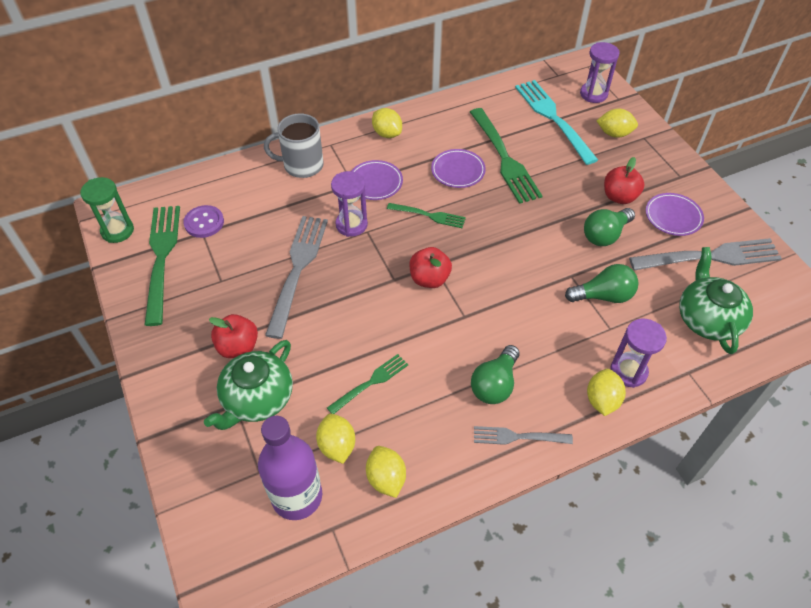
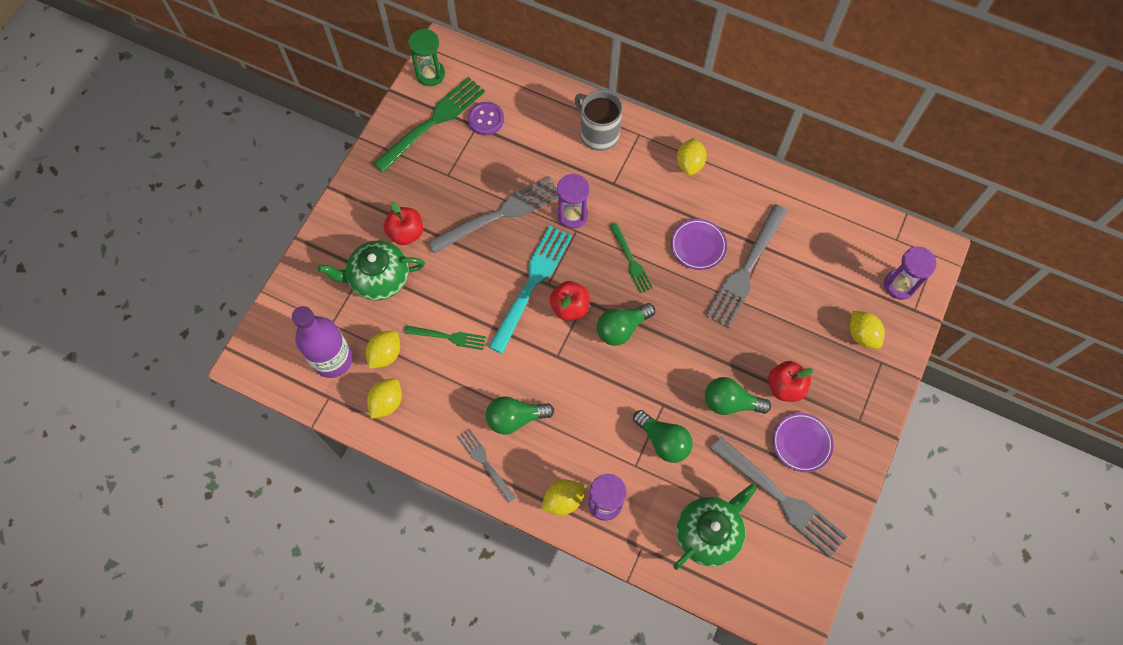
camera: 50 degrees right, 15 degrees up
(375, 183) = (629, 197): purple plate -> none
(481, 258) = (622, 328): none -> green light bulb
(504, 158) = (746, 269): green fork -> grey fork
(553, 118) = (833, 274): turquoise fork -> turquoise fork (532, 284)

